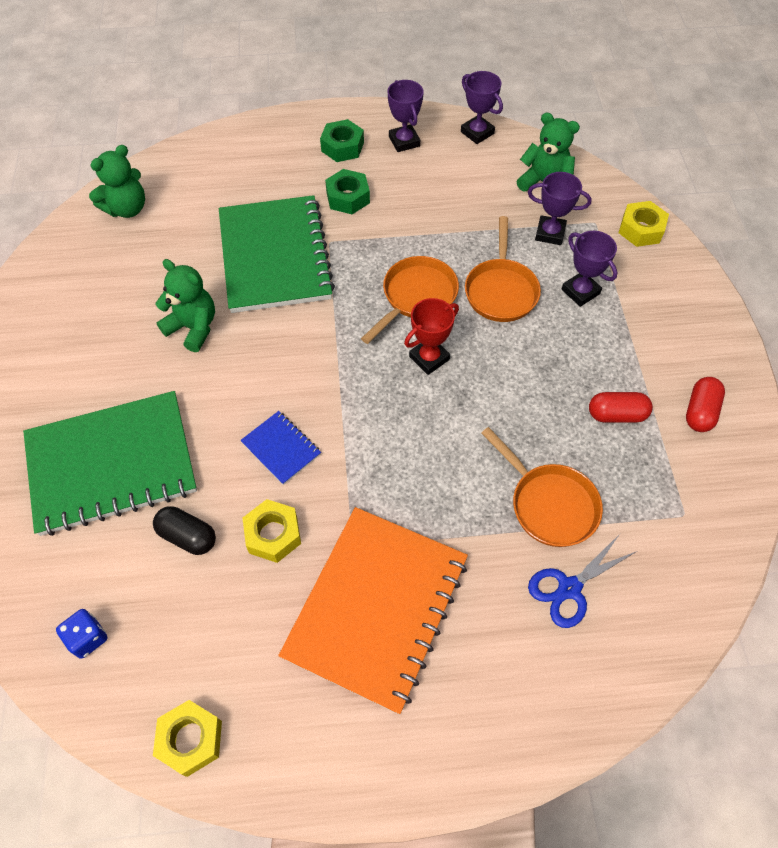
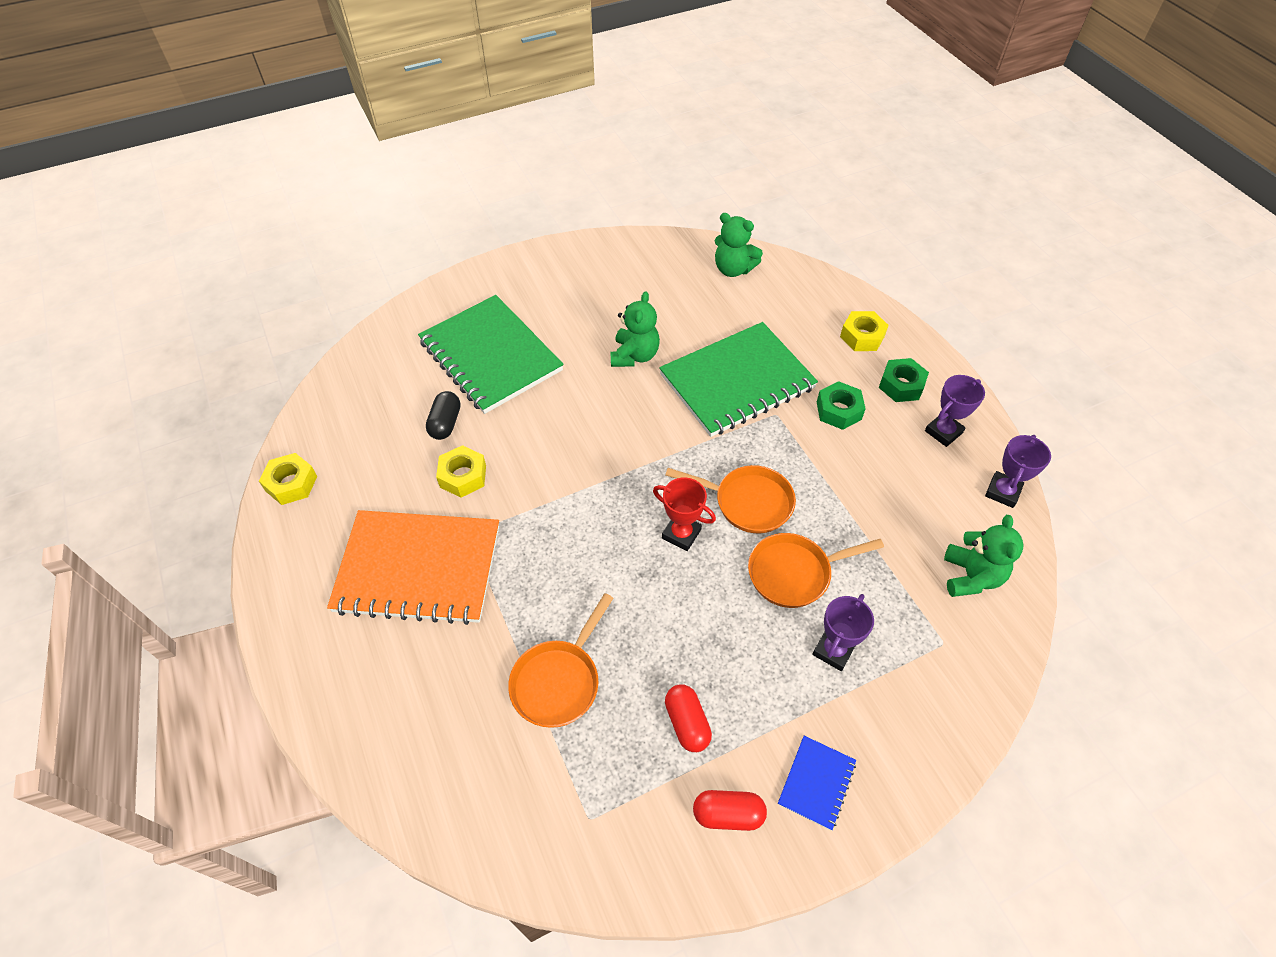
camera: 70 degrees right, 5 degrees down
(88, 638) = (353, 397): blue dice -> none
(281, 448) = (542, 454): blue notebook -> blue notebook (816, 783)
(550, 233) = (899, 600): purple trophy -> none
(569, 588) = (476, 720): blue scissors -> none
(641, 229) = (963, 696): yellow nut -> yellow nut (862, 336)

